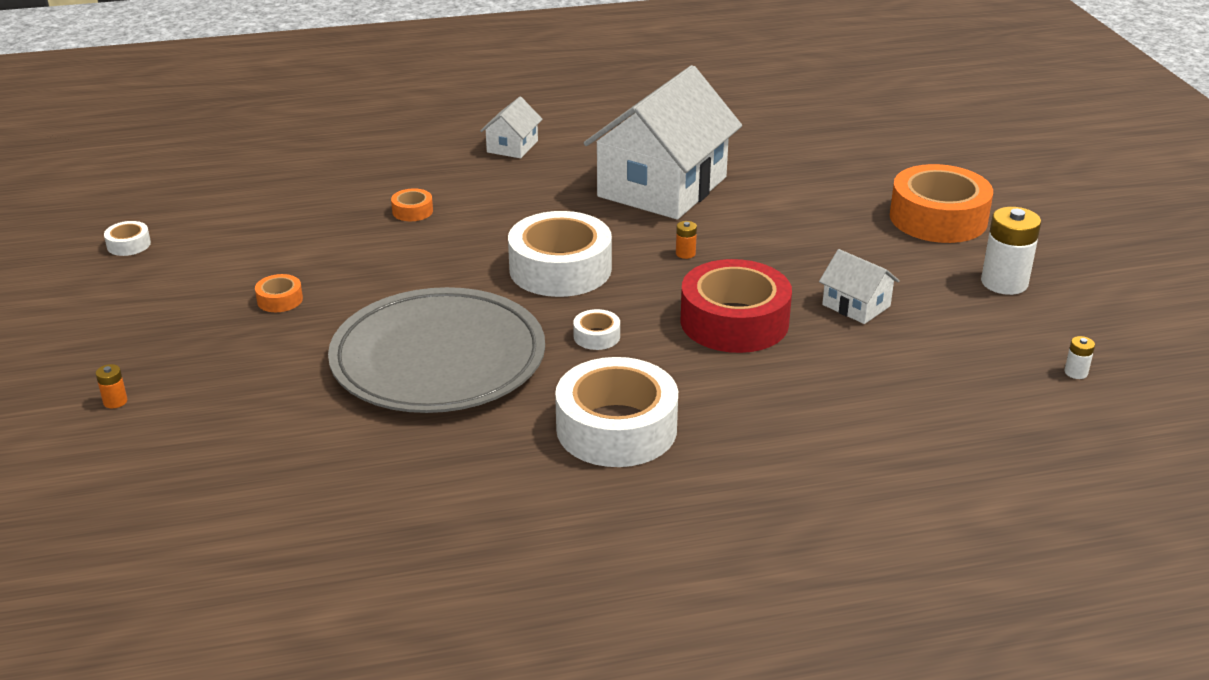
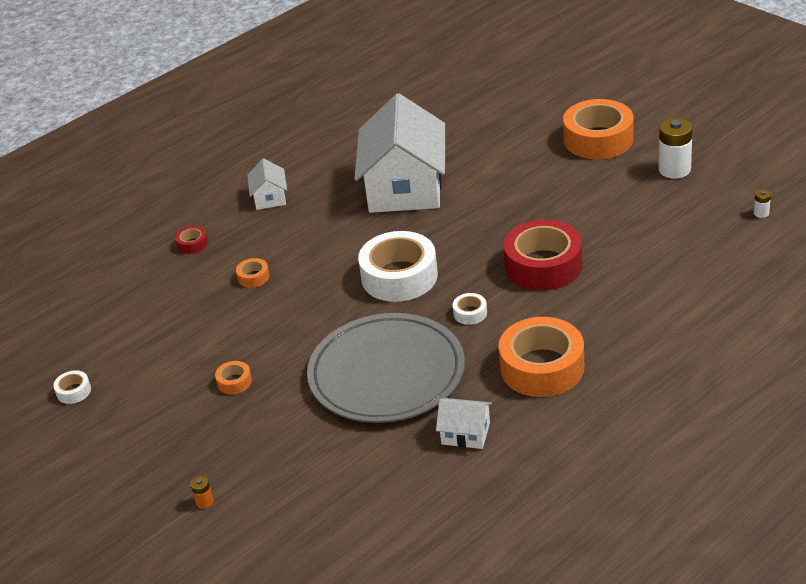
camera: 25 degrees left, 5 degrees up
(390, 160) = (192, 244): none -> red tape
(616, 428) = (542, 367): white tape -> orange tape
(685, 253) = (468, 231): orange battery -> none
(856, 305) = (604, 222): white house -> white house (465, 433)

